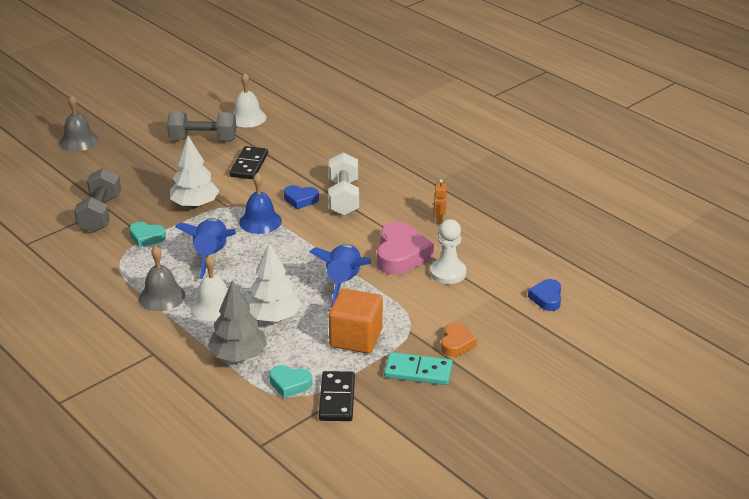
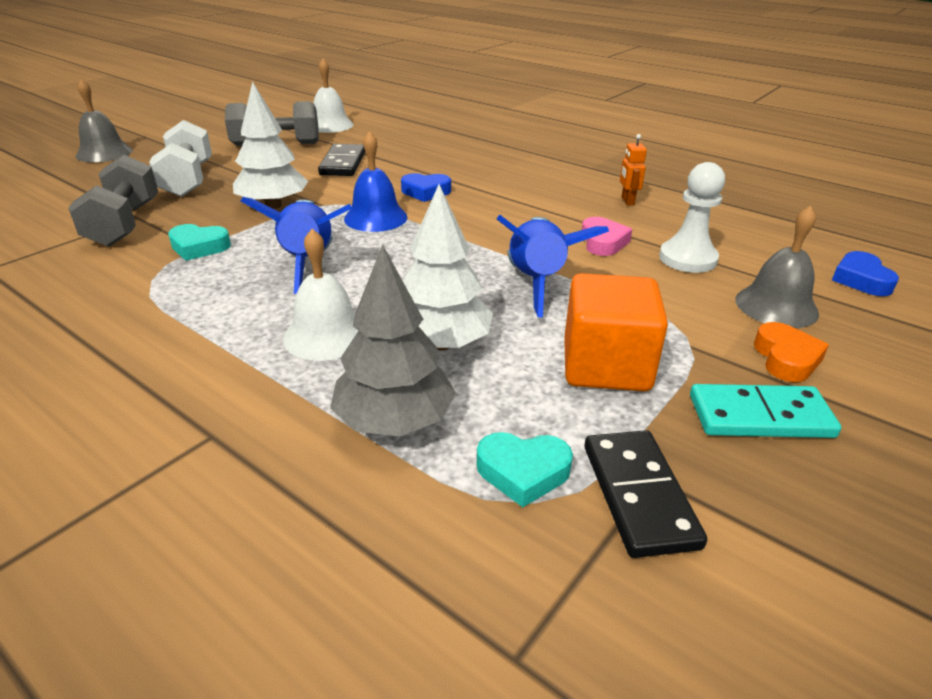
camera: 10 degrees left, 0 degrees up
(162, 296) = (227, 328): grey bell -> grey bell (776, 306)
(343, 198) = (484, 187): white dumbbell -> white dumbbell (188, 180)
(401, 255) = (603, 242): pink heart -> pink heart, size x0.56

